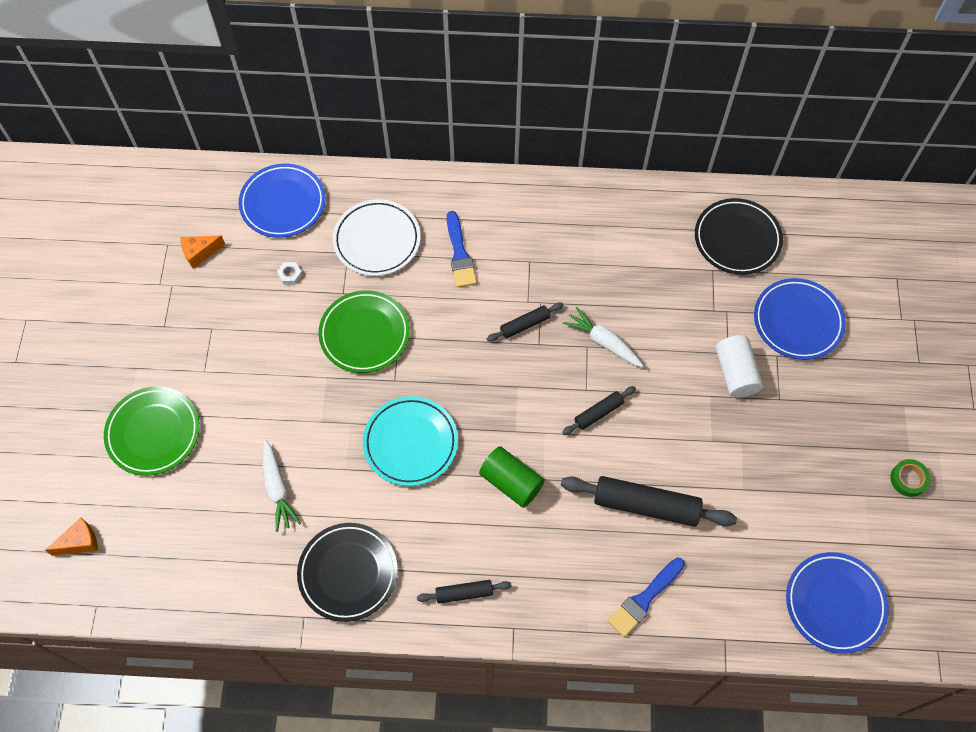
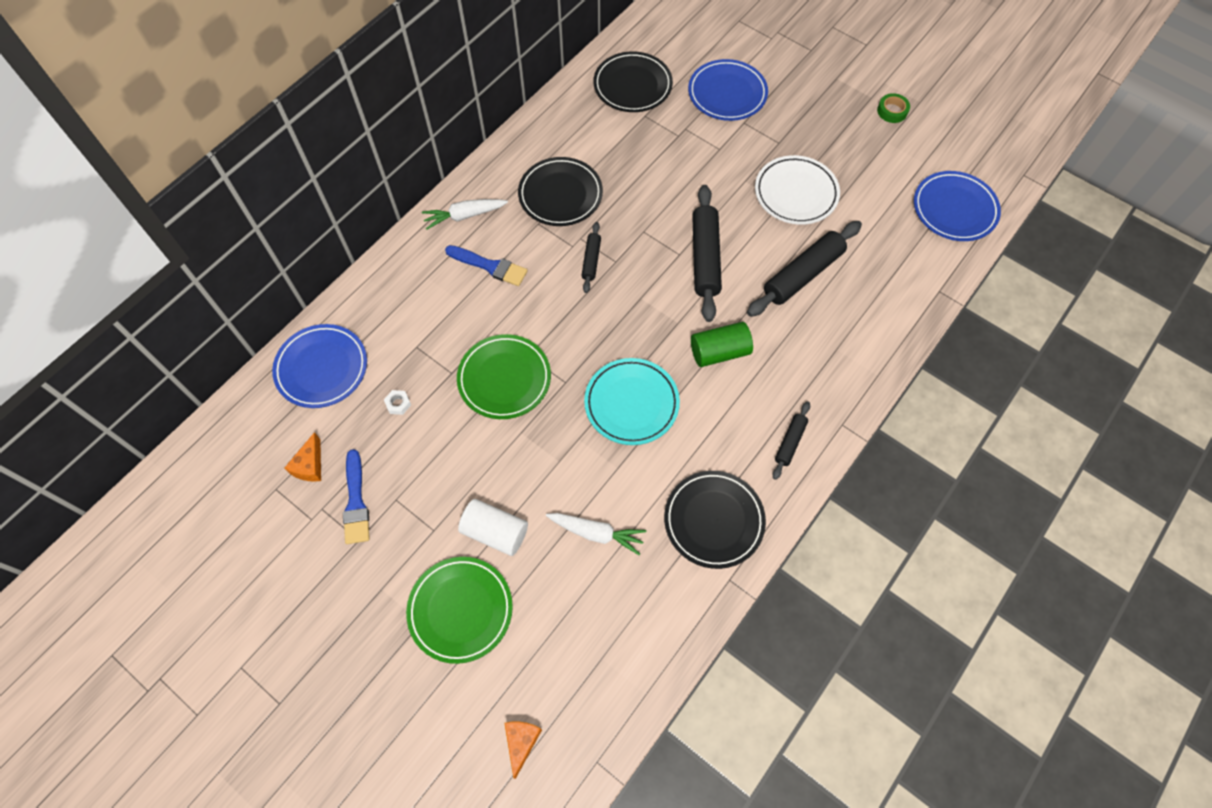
camera: 55 degrees left, 0 degrees up
(377, 240) = (424, 318): white plate -> white plate (796, 193)
(571, 259) = (560, 195): none -> black plate
(598, 413) = (705, 258): black rolling pin -> black rolling pin, size x1.91
(603, 342) = (648, 218): white carrot -> white carrot (464, 216)
(644, 599) = (876, 322): blue brush -> blue brush (356, 502)
(735, 373) = (739, 154): white cylinder -> white cylinder (495, 532)

